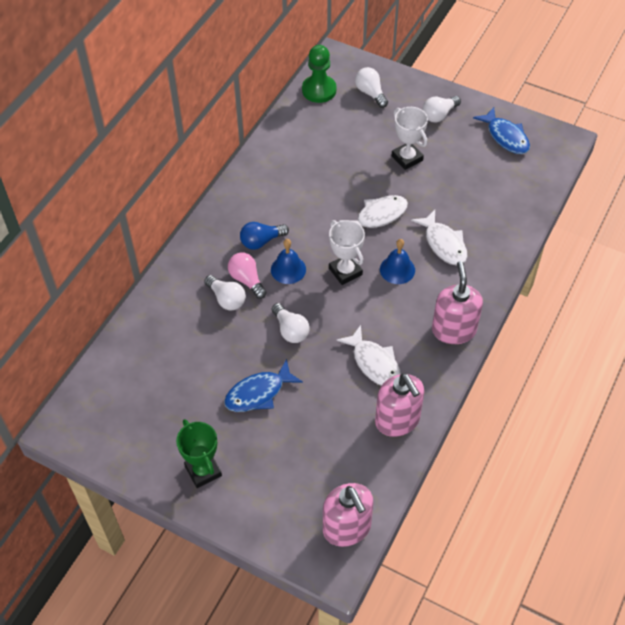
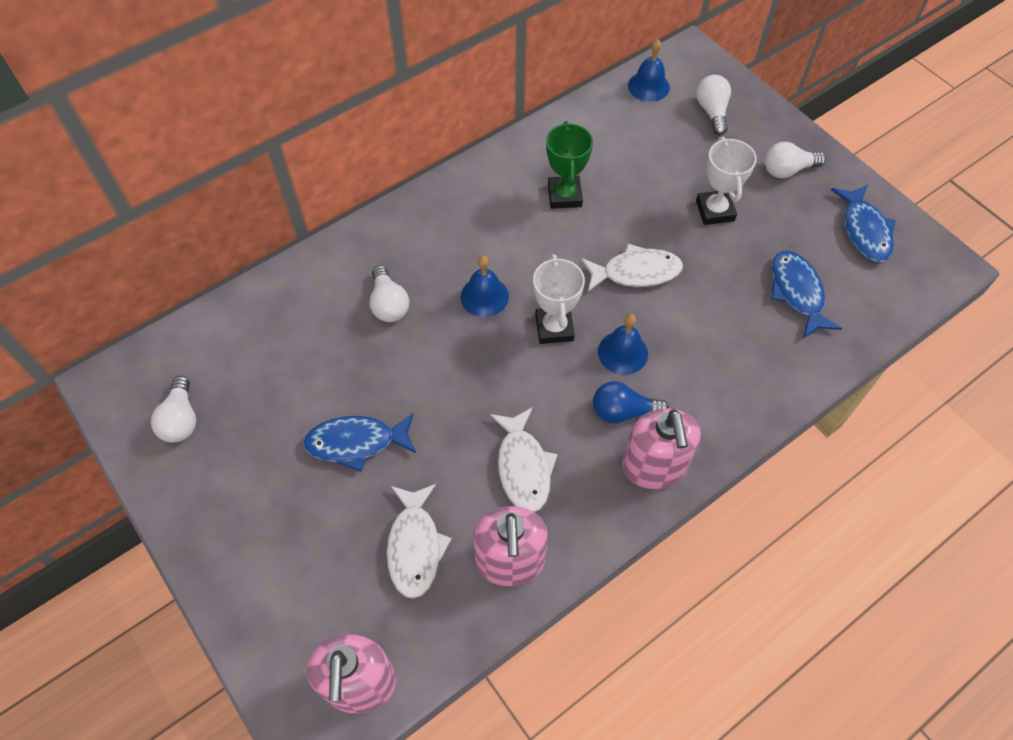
camera: 25 degrees right, 5 degrees up
(203, 471) = (231, 515): green trophy -> green trophy (564, 195)
(247, 280) = (427, 289): pink light bulb -> none
(261, 241) = (472, 248): blue light bulb -> blue light bulb (623, 411)
(290, 330) = (442, 377): white light bulb -> white light bulb (181, 419)
(319, 90) = (648, 86): green pawn -> blue bell
(444, 244) = (703, 343): white fish -> white fish (415, 547)
(453, 330) = (654, 467): pink soap dispenser -> pink soap dispenser turned 150 degrees clockwise
(484, 191) = (797, 292): none -> blue fish

